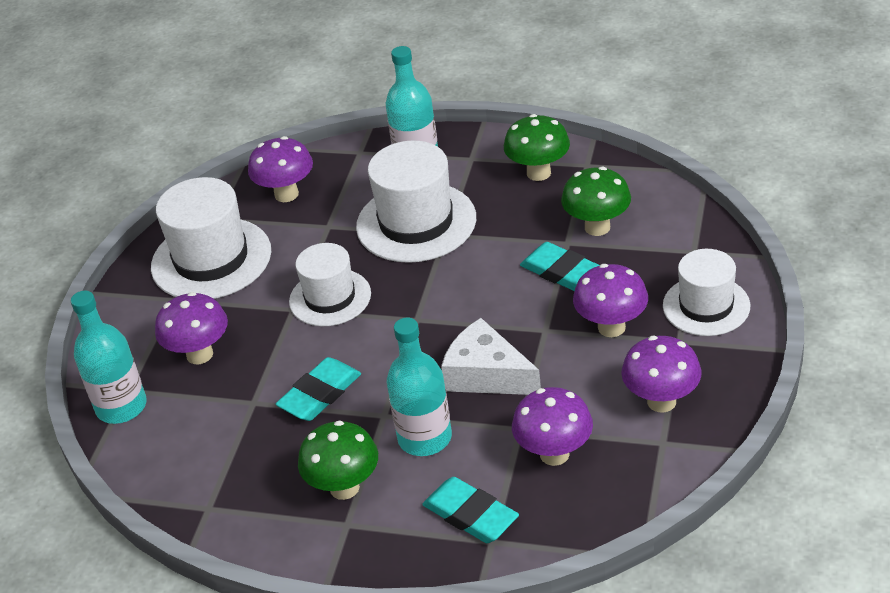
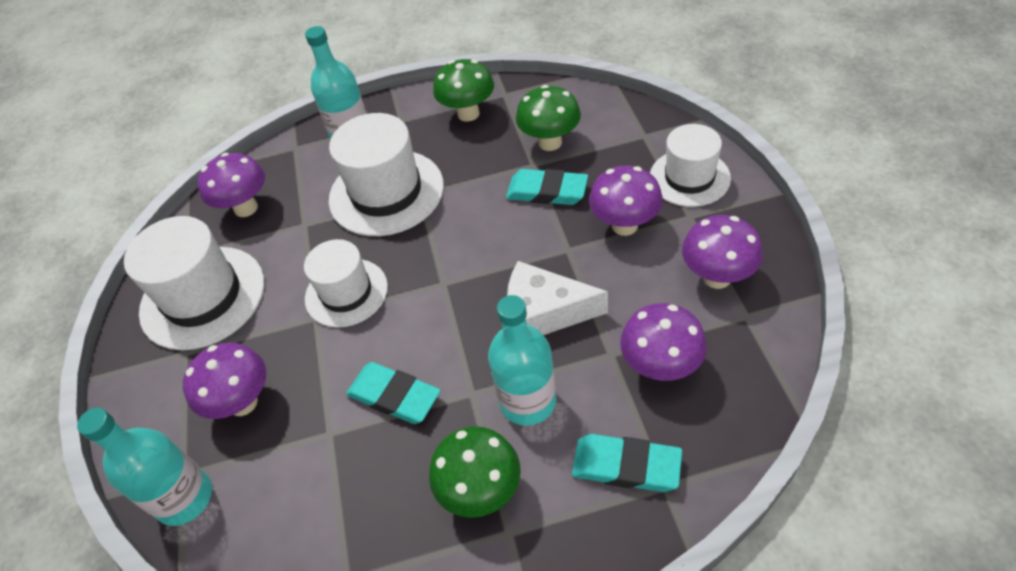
camera: 25 degrees left, 10 degrees up
(320, 394) = (394, 396): turquoise eraser -> turquoise eraser turned 75 degrees counterclockwise

